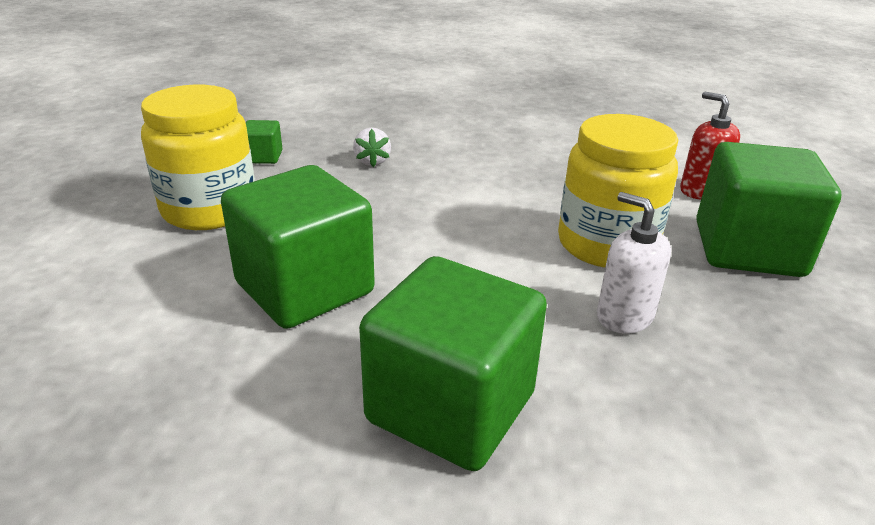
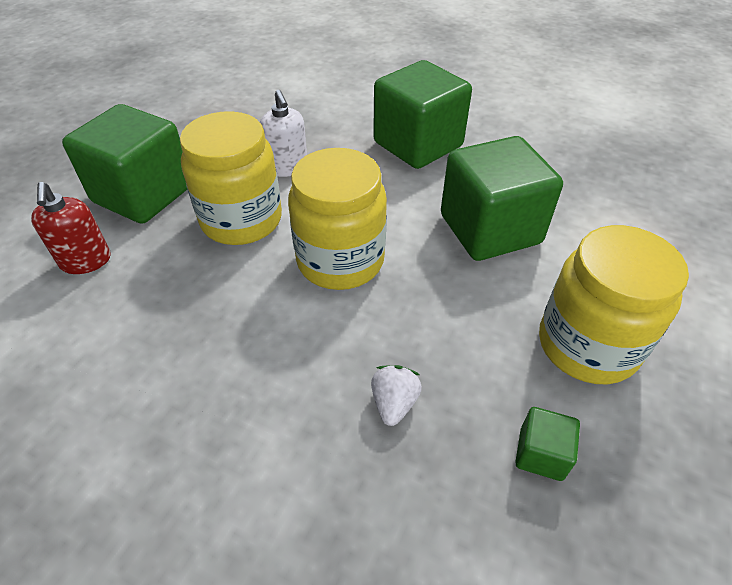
camera: 160 degrees left, 15 degrees up
(468, 229) = (340, 261): none -> yellow jar

